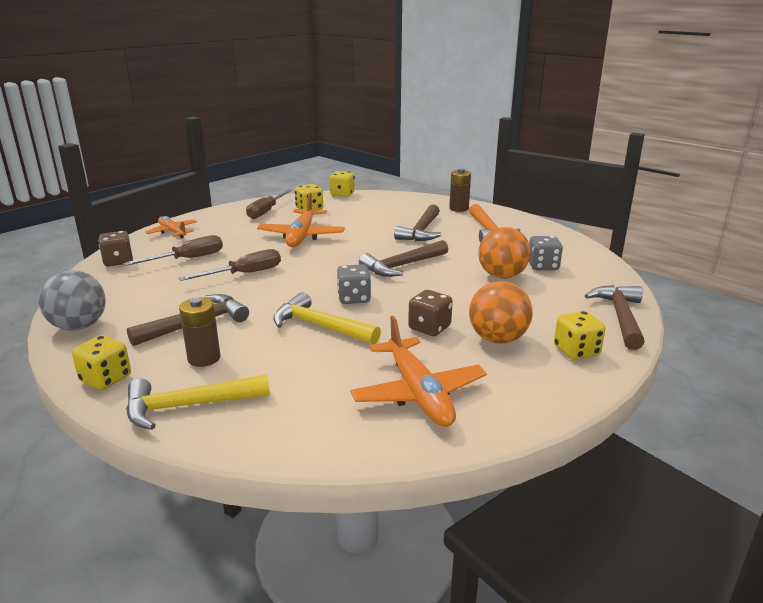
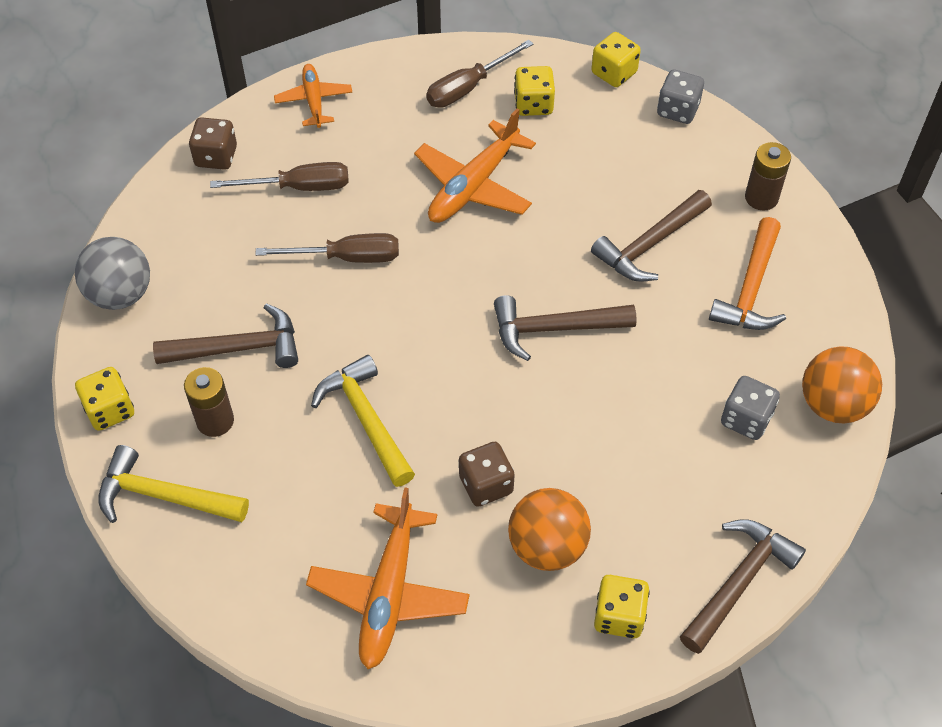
camera: 30 degrees right, 30 degrees up
(354, 298) = (441, 378): grey dice -> grey dice (677, 110)
(502, 276) = (667, 416): orange ball -> orange ball (833, 404)

